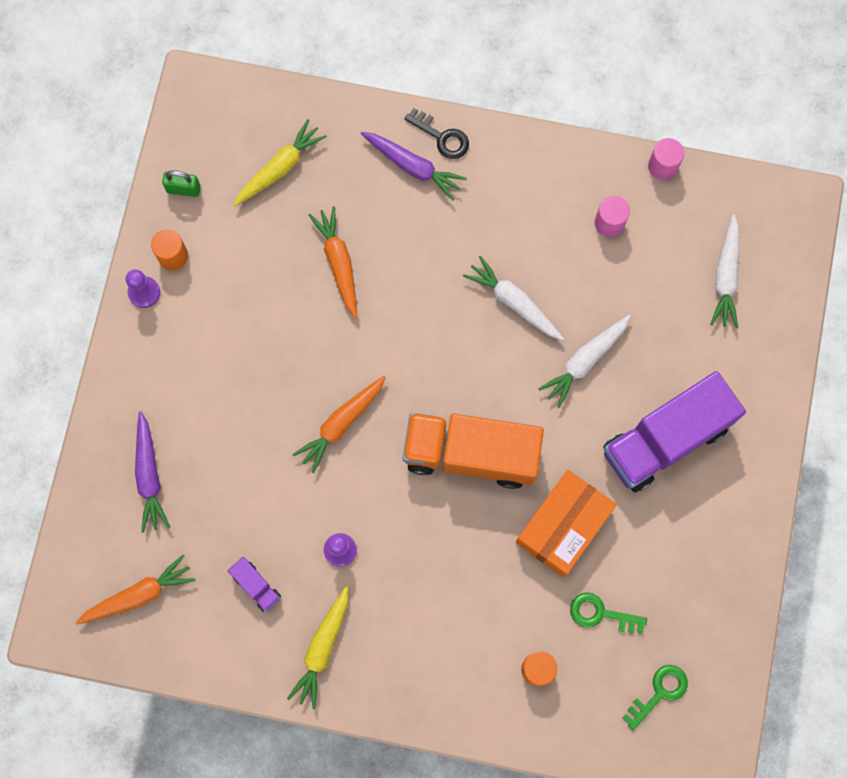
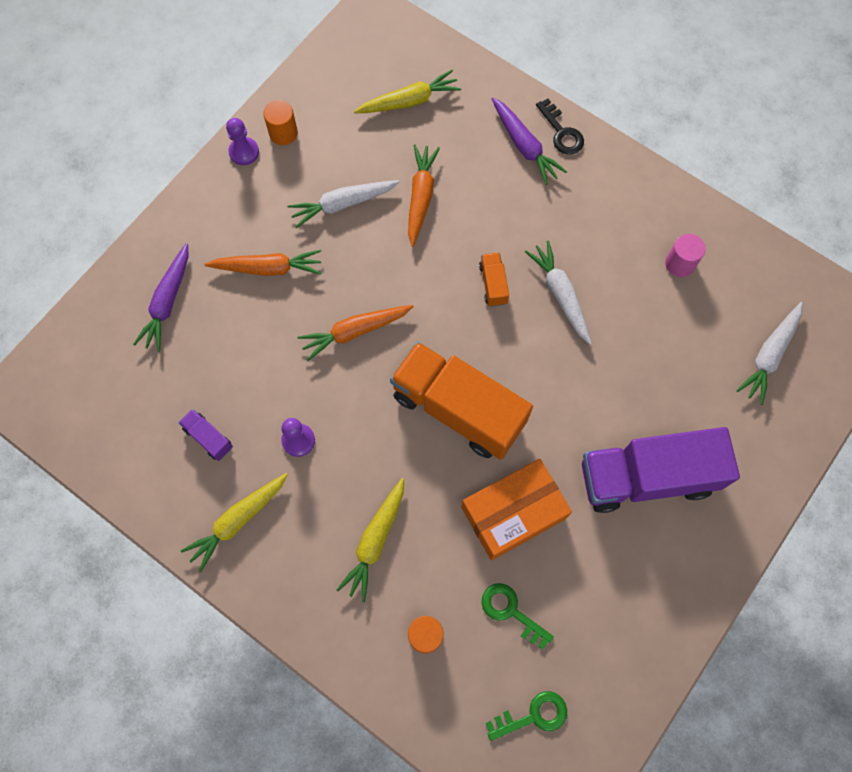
camera: 25 degrees right, 5 degrees down
(139, 595) = (104, 398): orange carrot -> orange carrot (268, 268)
(183, 189) = (320, 85): green padlock -> none
(256, 586) = (208, 438): purple truck -> purple truck turned 150 degrees clockwise
(447, 320) = (493, 284): none -> orange truck
(454, 608) = (375, 541): none -> yellow carrot
(584, 361) = (602, 374): white carrot -> white carrot (342, 204)
(662, 166) = (751, 236): pink cylinder -> none

